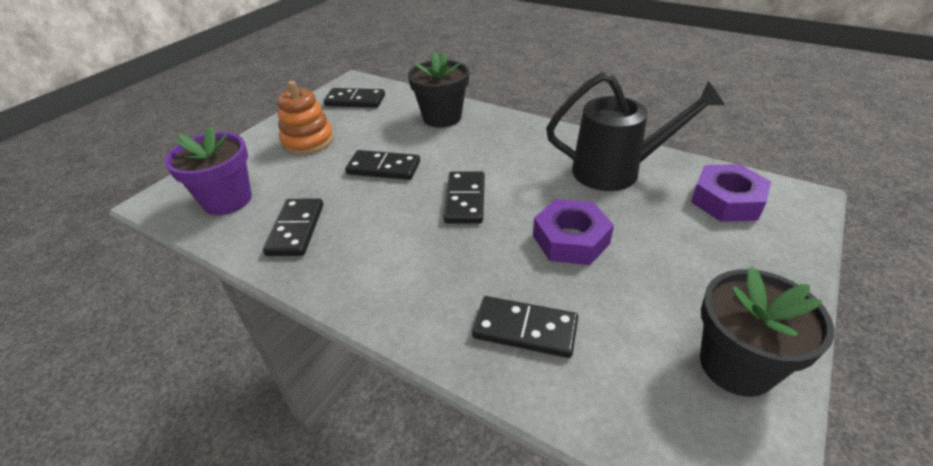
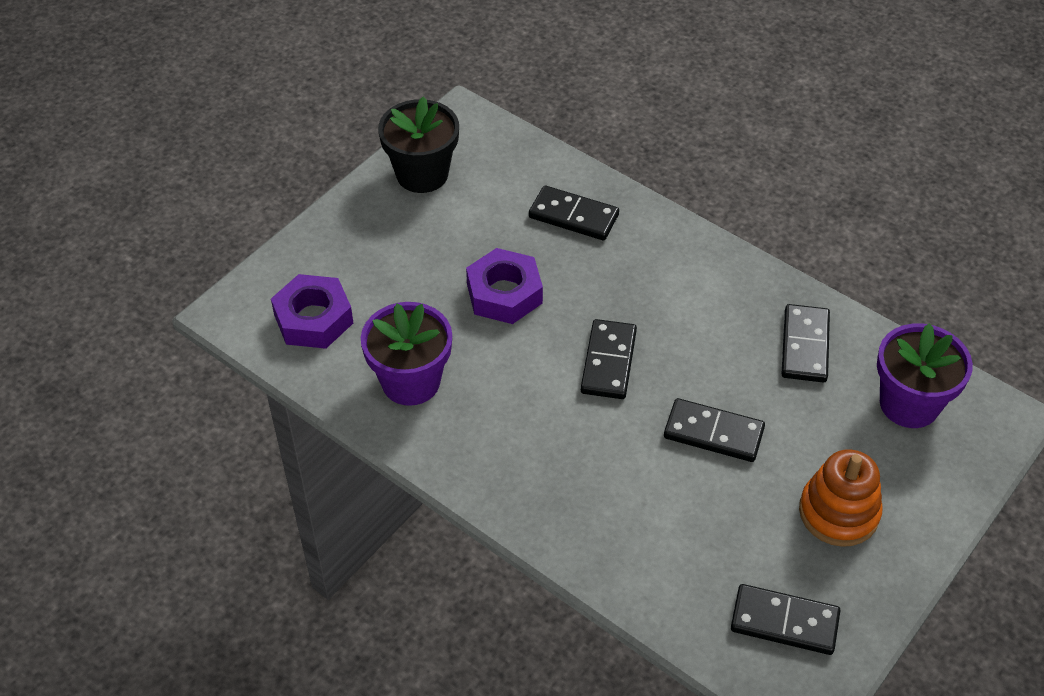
camera: 175 degrees left, 10 degrees up
(442, 117) = (627, 540): black flower pot -> none
(616, 171) = (411, 382): black watering can -> purple flower pot

